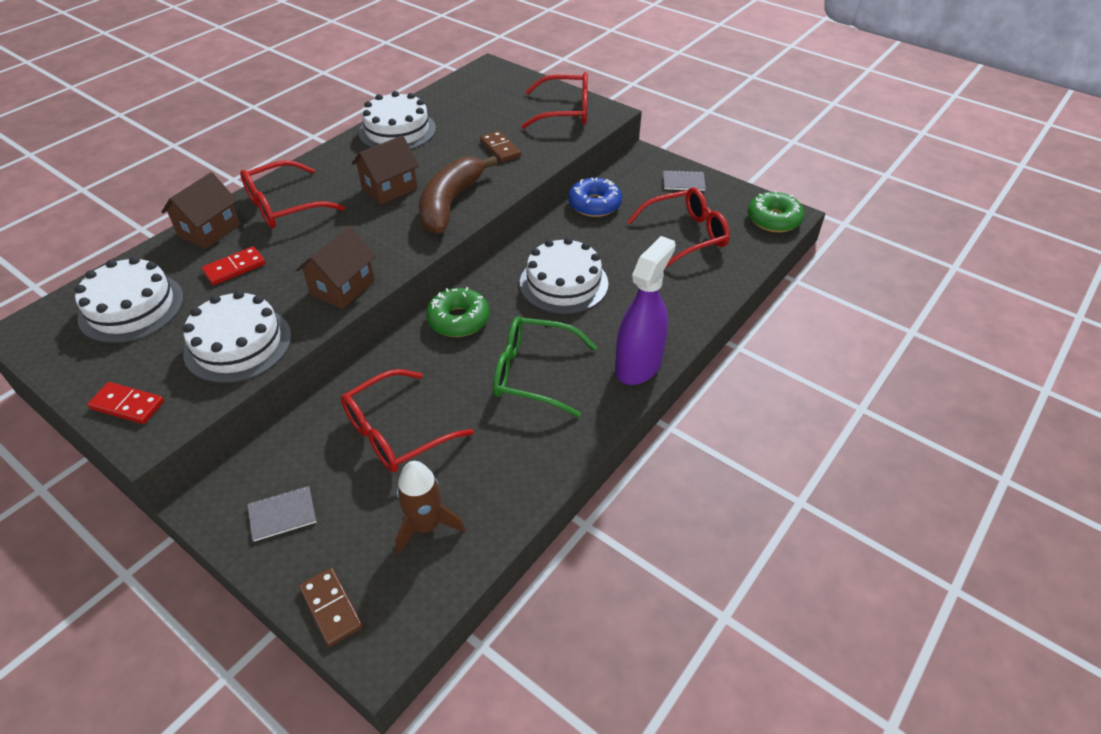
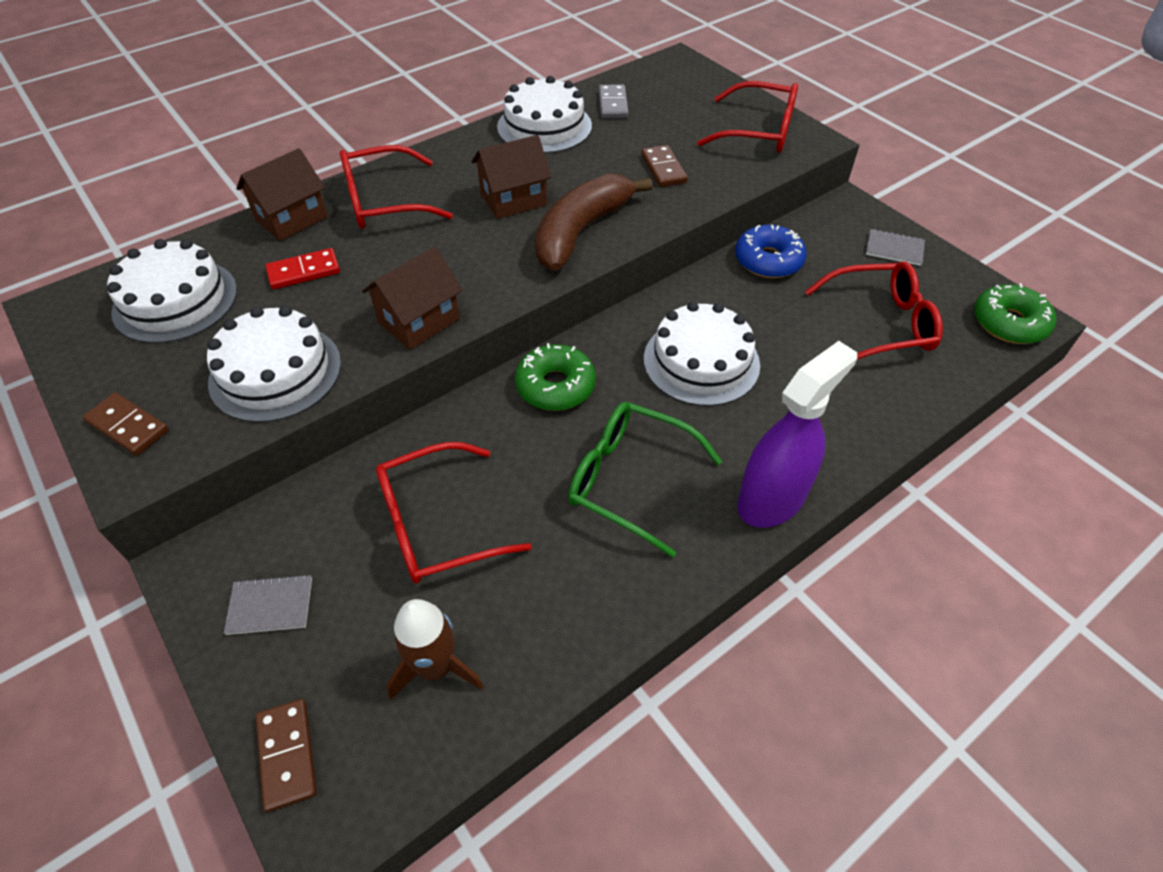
camera: 15 degrees right, 5 degrees up
(127, 405) = (128, 426): red domino -> brown domino
(447, 106) = (613, 104): none -> grey domino

